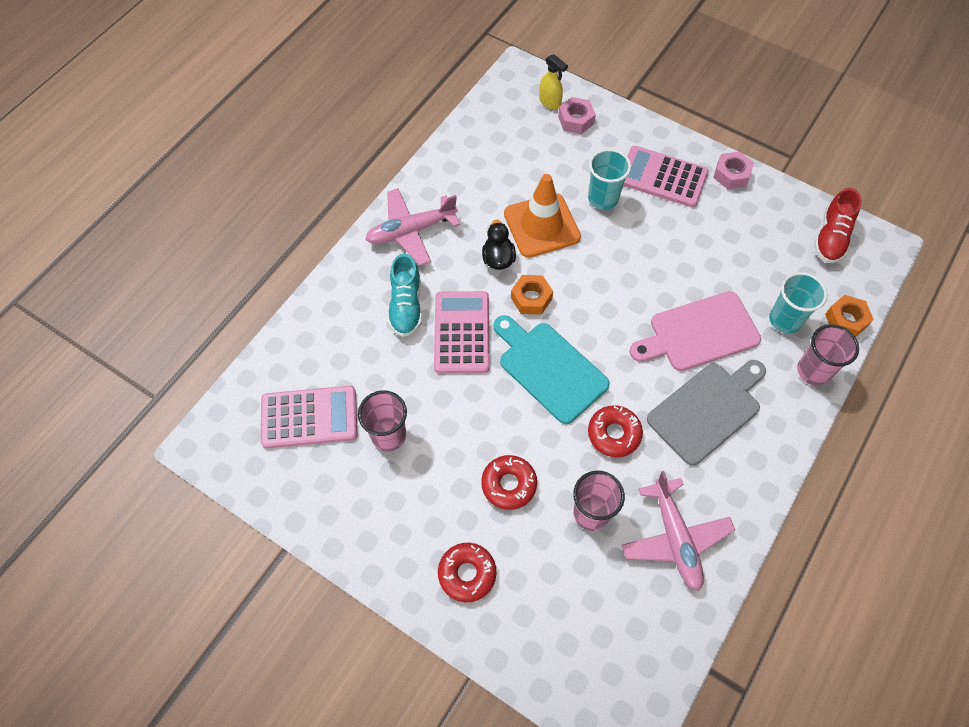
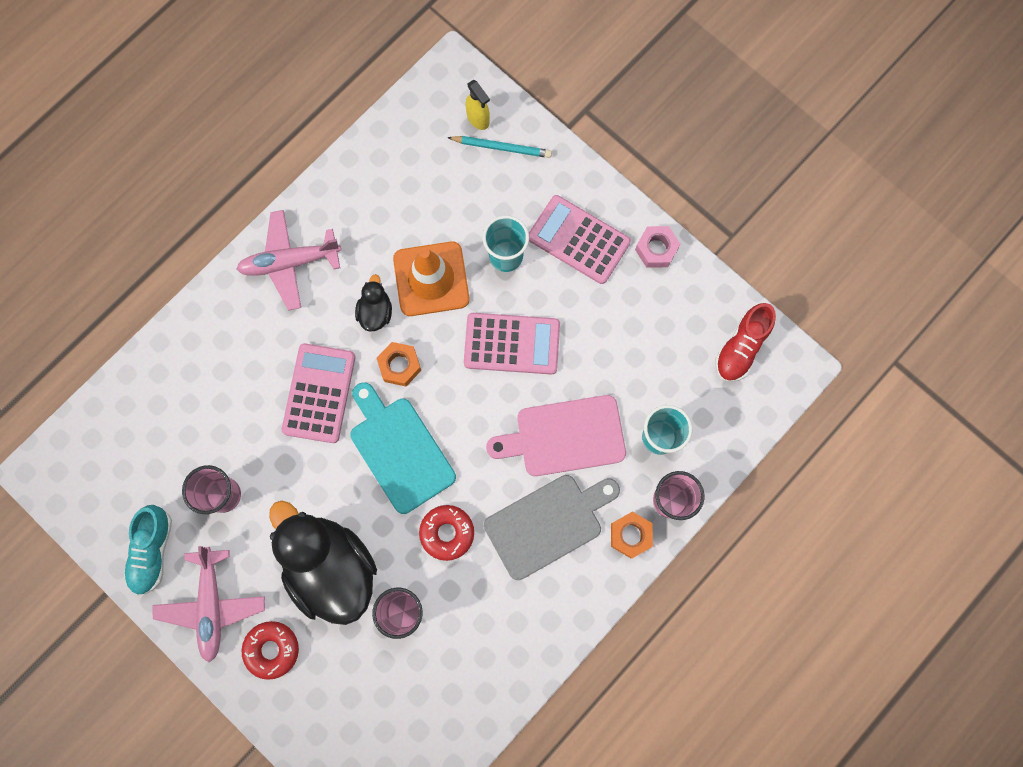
camera: 10 degrees right, 15 degrees up
(309, 417) = (149, 461): pink calculator -> pink calculator (512, 344)
(406, 306) = (268, 352): turquoise shoe -> turquoise shoe (152, 551)
(509, 484) = (331, 567): red donut -> black duck
(576, 120) = (501, 147): pink nut -> turquoise pencil
(675, 538) = (478, 651): pink plane -> pink plane (212, 605)
(846, 320) = (723, 448): orange nut -> orange nut (630, 535)

